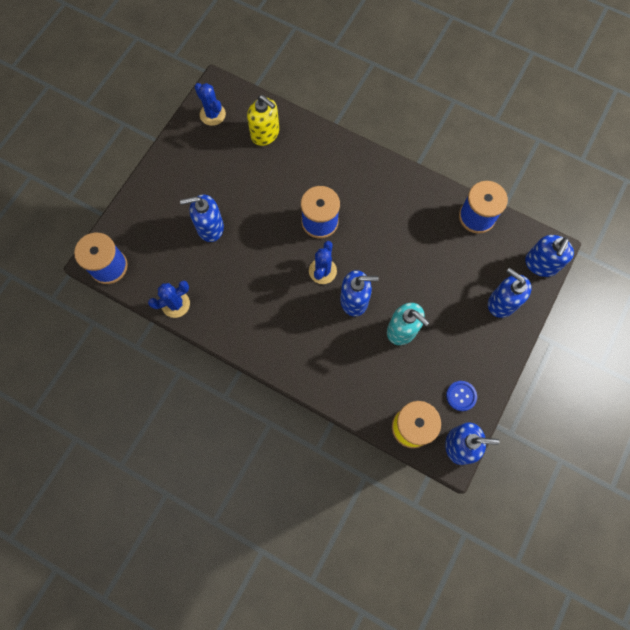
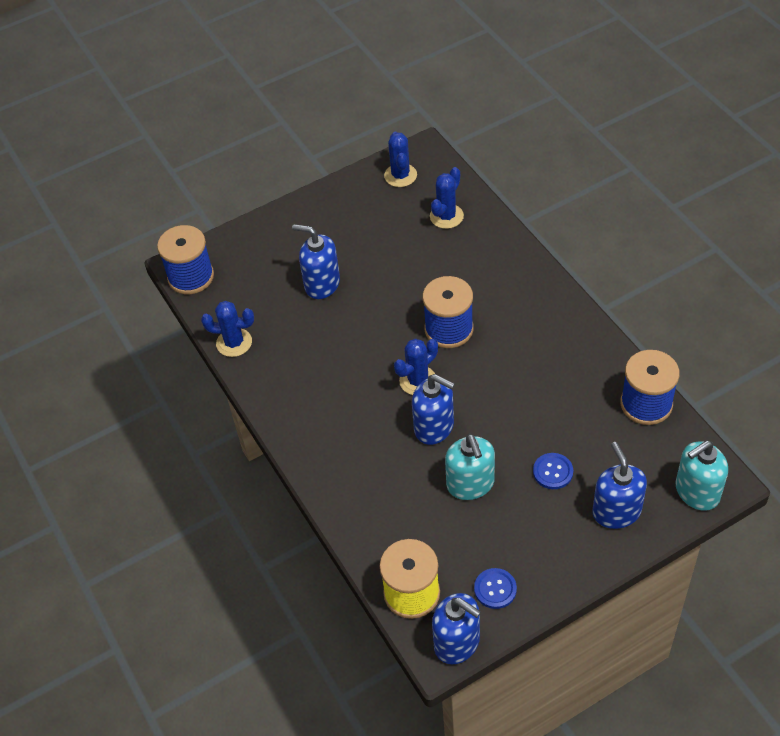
camera: 35 degrees right, 20 degrees down
(265, 133) = (446, 216): yellow soap dispenser -> blue cactus
(448, 294) = (553, 472): none -> blue button
(540, 264) = (697, 492): blue soap dispenser -> turquoise soap dispenser

